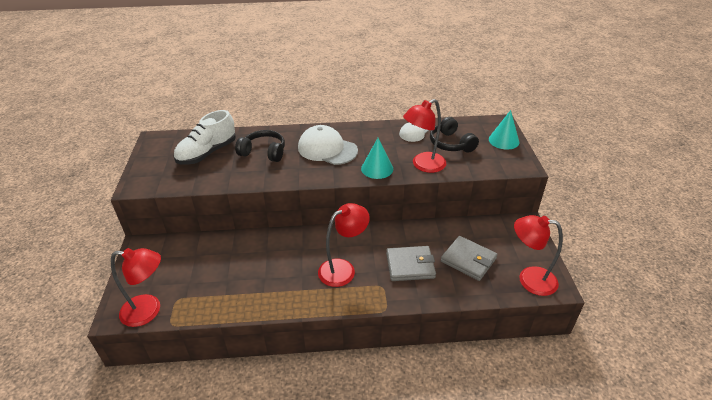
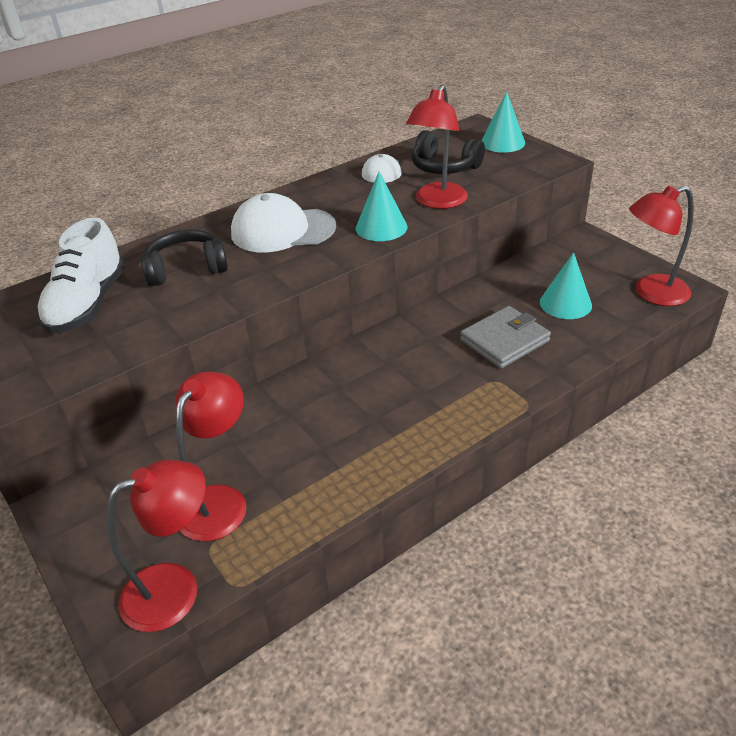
camera: 30 degrees left, 0 degrees up
(343, 269) = (423, 384): red lamp -> red lamp (220, 500)
(468, 260) = (565, 303): grey wallet -> turquoise cone

